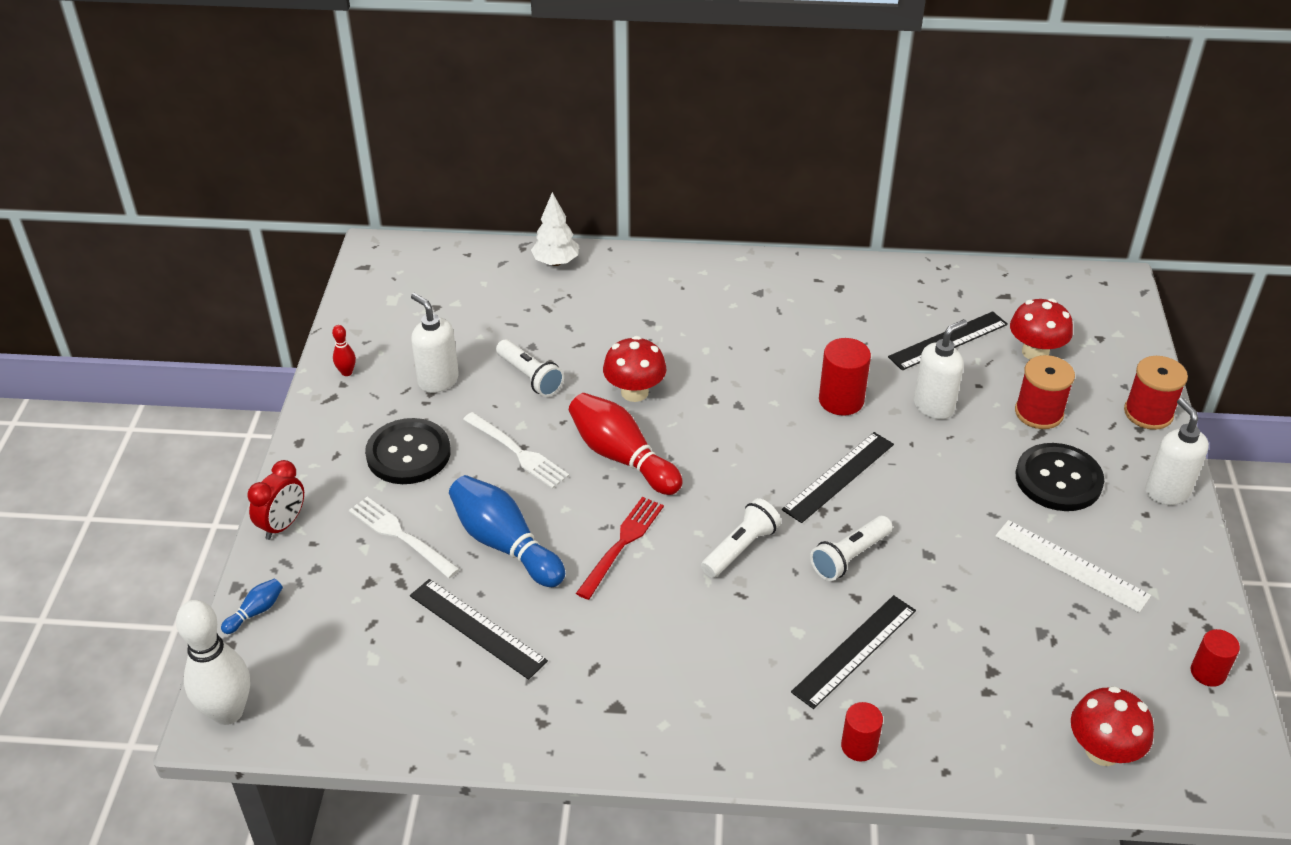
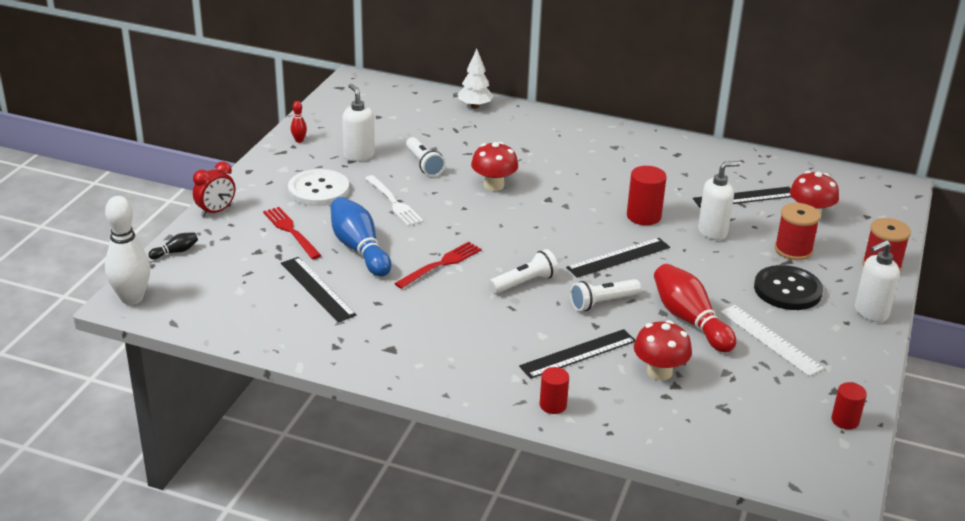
camera: 15 degrees right, 10 degrees down
(256, 612) = (175, 252): blue bowling pin -> black bowling pin
(400, 535) = (290, 231): white fork -> red fork
(408, 453) = (318, 190): black button -> white button
(622, 457) = (466, 218): red bowling pin -> red bowling pin (690, 320)
(1102, 751) = (736, 446): red mushroom -> red mushroom (659, 372)
(1166, 492) = (870, 313): white soap dispenser -> white soap dispenser turned 120 degrees counterclockwise

